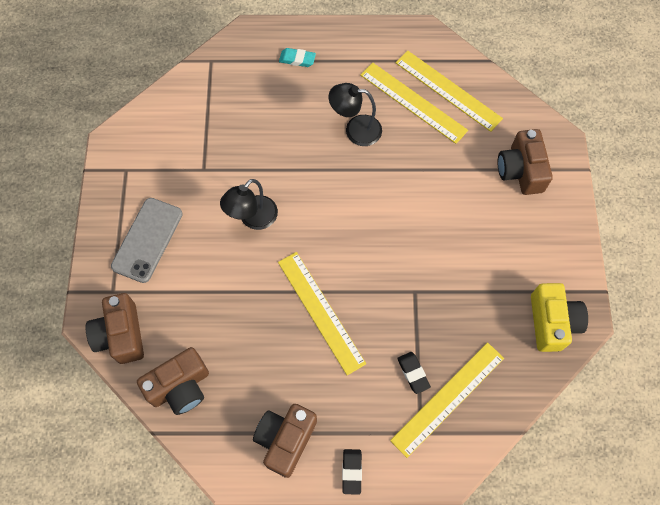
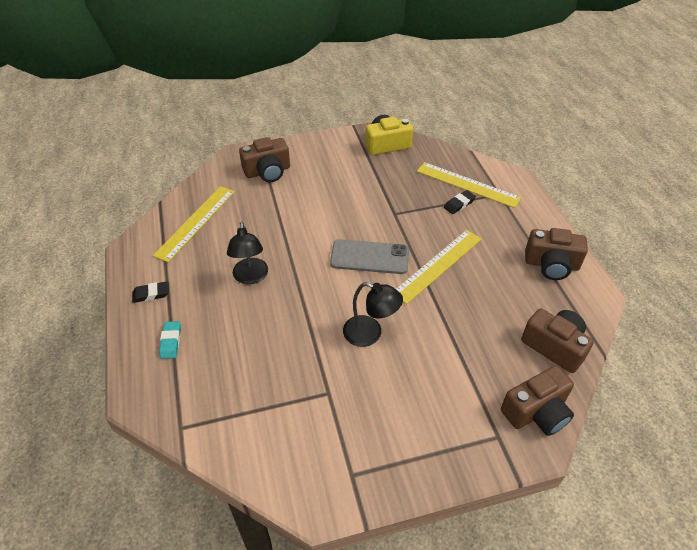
camera: 105 degrees left, 20 degrees down
(147, 240) = (428, 421): grey phone -> grey phone (369, 257)
(351, 471) = (549, 223): black eraser -> black eraser (151, 294)
(413, 102) = (213, 243): yellow ruler -> none

